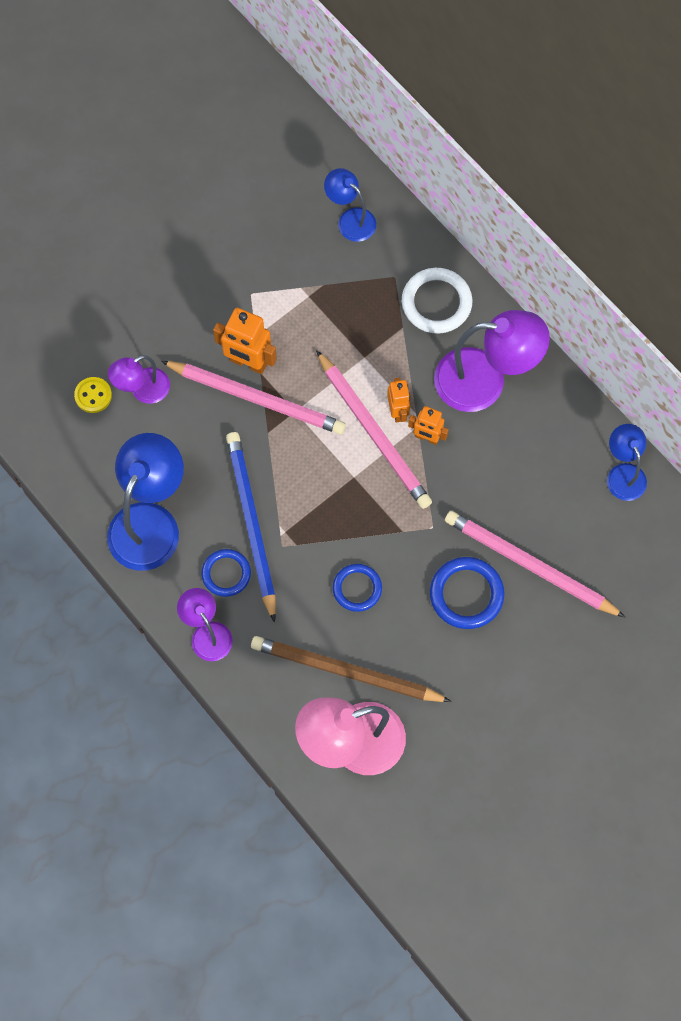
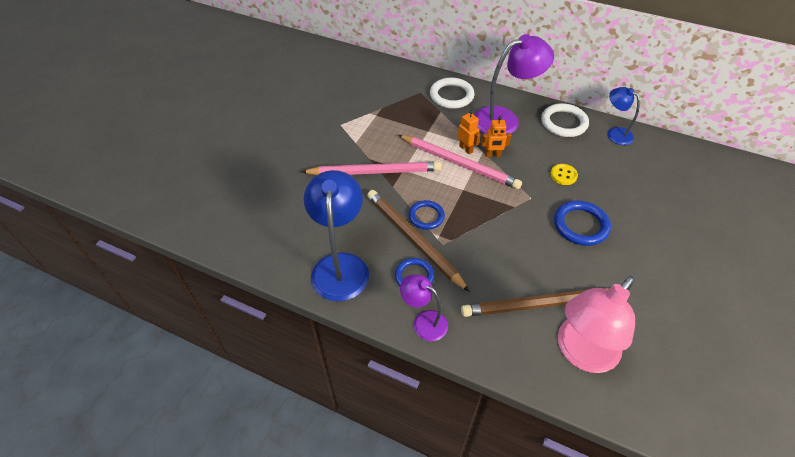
camera: 25 degrees left, 20 degrees down
(93, 395) = (262, 207): yellow button -> yellow button (563, 175)
(143, 390) = (296, 193): purple lamp -> none
(248, 362) = (358, 156): orange robot -> none
(251, 523) = (413, 239): blue pencil -> brown pencil
(350, 219) = (379, 77): blue lamp -> none
(357, 588) = (509, 249): blue ring -> blue ring (426, 216)
(529, 565) = (604, 195): pink pencil -> none
(564, 424) = (563, 123): none -> white ring

